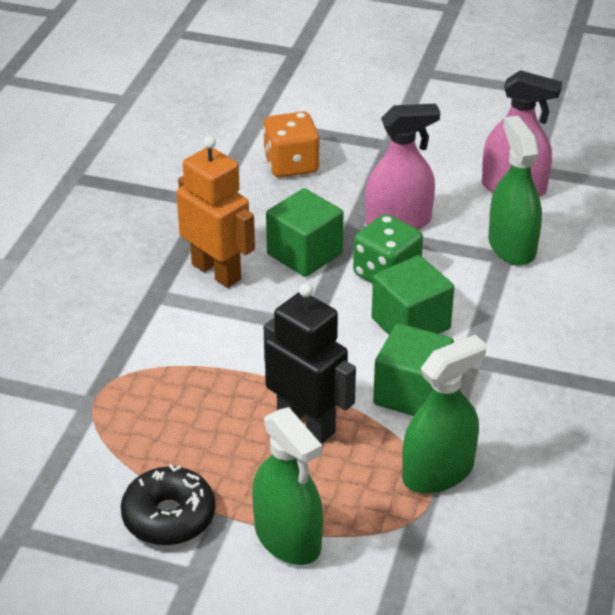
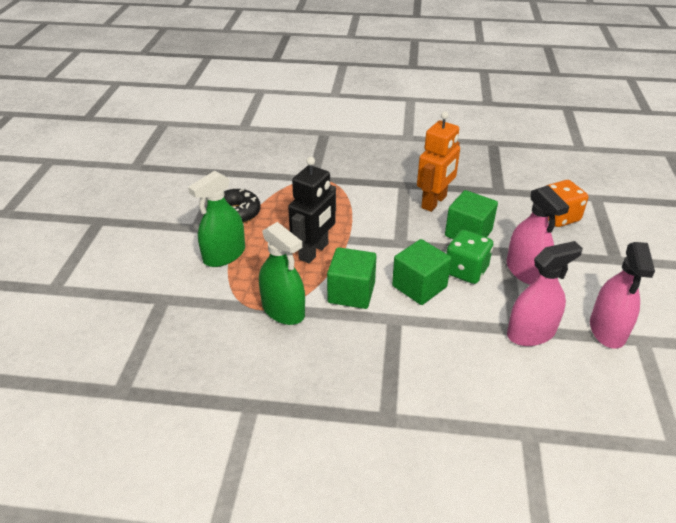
camera: 80 degrees right, 0 degrees up
(511, 246) = (531, 333): green spray bottle -> pink spray bottle

